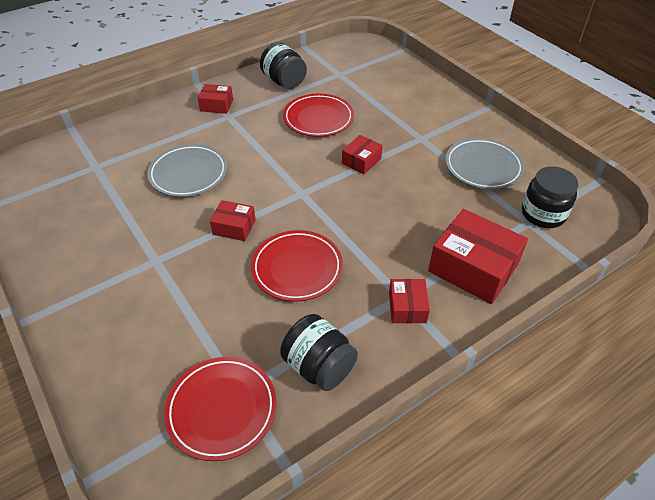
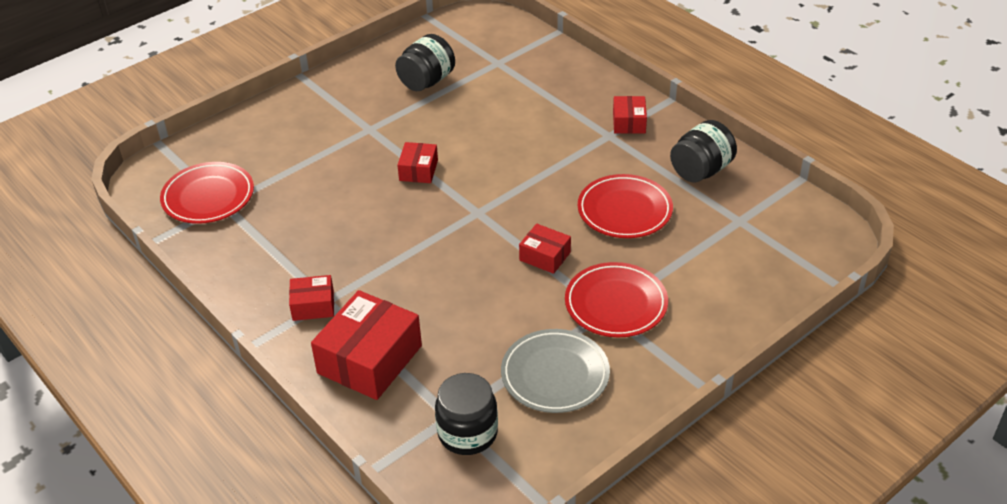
camera: 85 degrees right, 5 degrees down
(188, 174) = (497, 125): grey plate -> none
(297, 268) = (363, 221): red plate -> red plate (616, 304)
(319, 366) = (246, 249): black jar -> black jar (427, 81)

